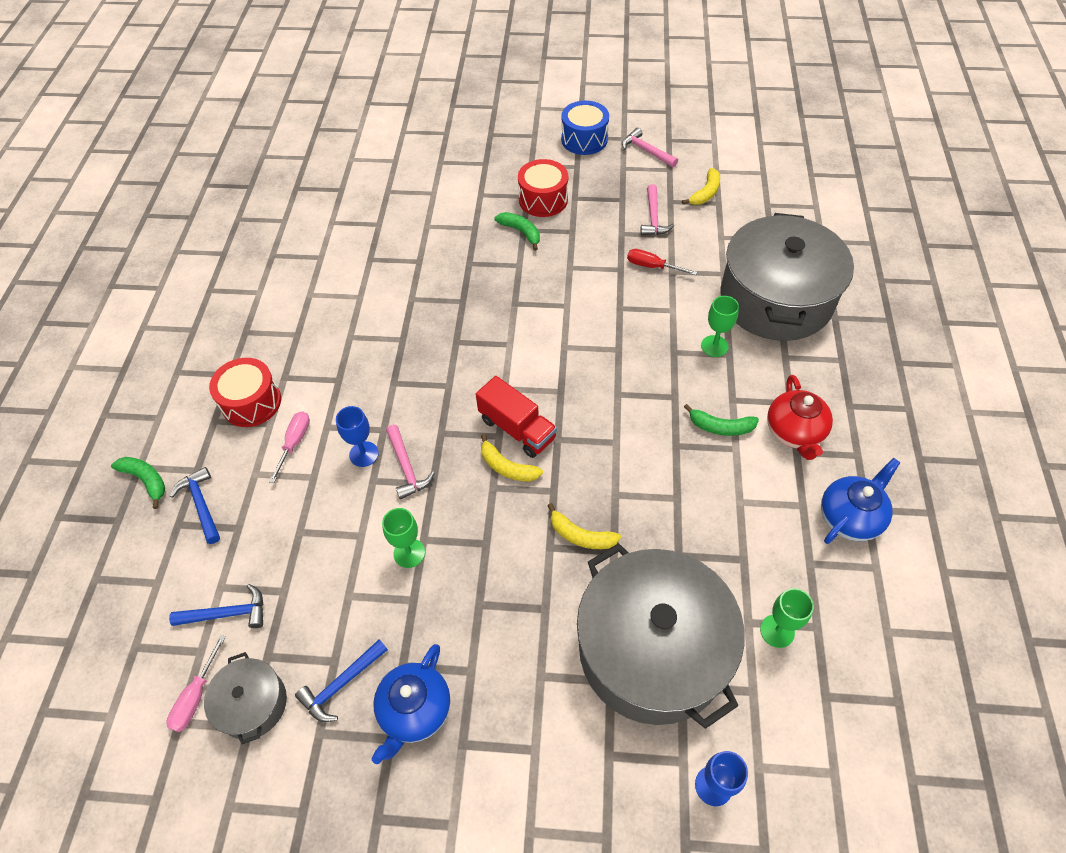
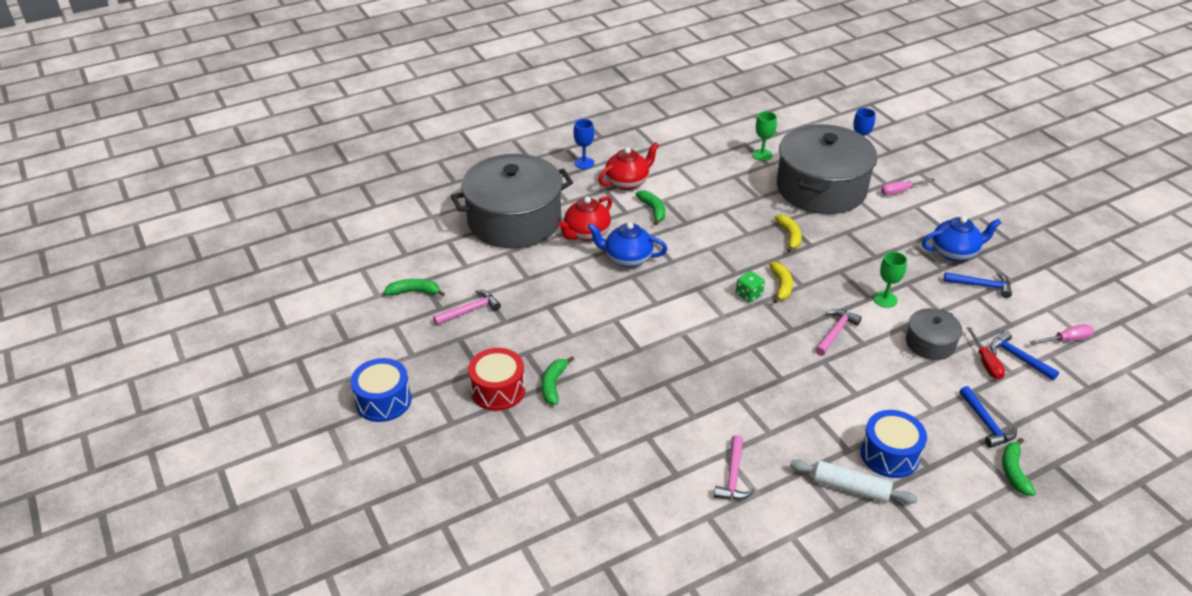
camera: 125 degrees left, 15 degrees down
(201, 504) = (986, 423): blue hammer -> blue hammer turned 45 degrees counterclockwise
(251, 402) = (889, 454): red drum -> blue drum
(252, 704) = (1036, 314): grey pot -> grey pot (930, 343)
(254, 353) = (851, 488): none -> white rolling pin
(295, 443) = (887, 403): pink screwdriver -> pink screwdriver (900, 191)
(364, 454) = (851, 360): blue goblet -> blue goblet (584, 163)
(517, 429) = (749, 294): red truck -> green dice
(646, 151) = (375, 349): pink hammer -> pink hammer (733, 476)
(652, 266) = (531, 290): red screwdriver -> red screwdriver (986, 363)
(705, 193) = (414, 292): yellow banana -> green banana
(714, 346) = (586, 233): green goblet -> red teapot
(850, 517) = (667, 150): blue teapot -> blue teapot (627, 258)

